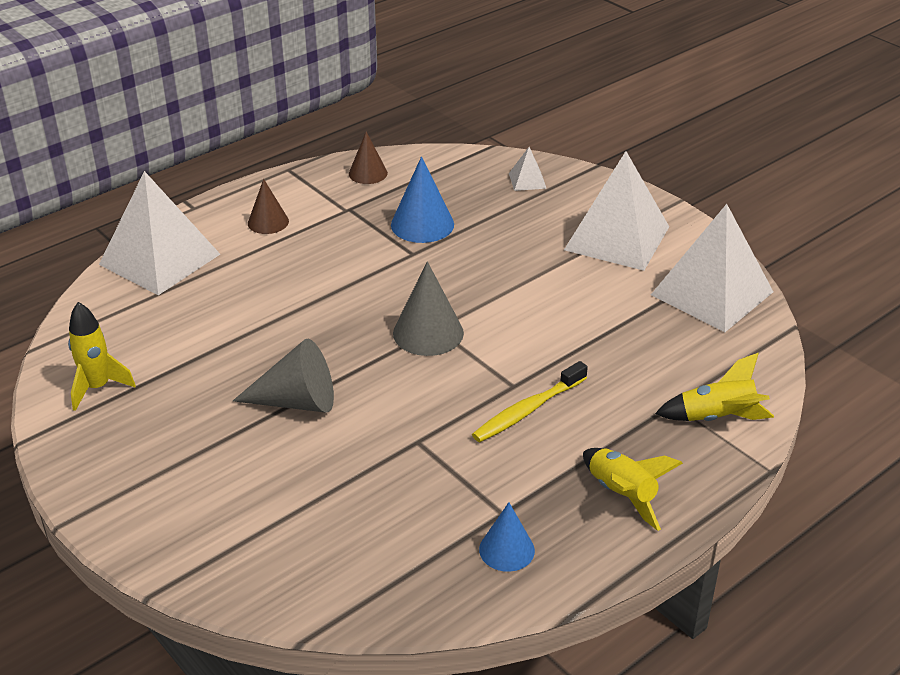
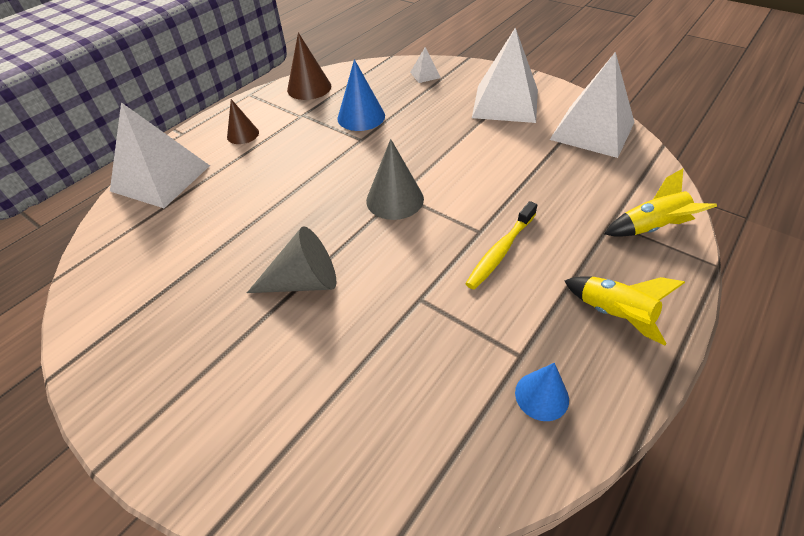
camera: 10 degrees left, 10 degrees up
(98, 388) = (121, 304): yellow rocket -> none
(368, 173) = (309, 88): brown cone -> brown cone, size x1.54

